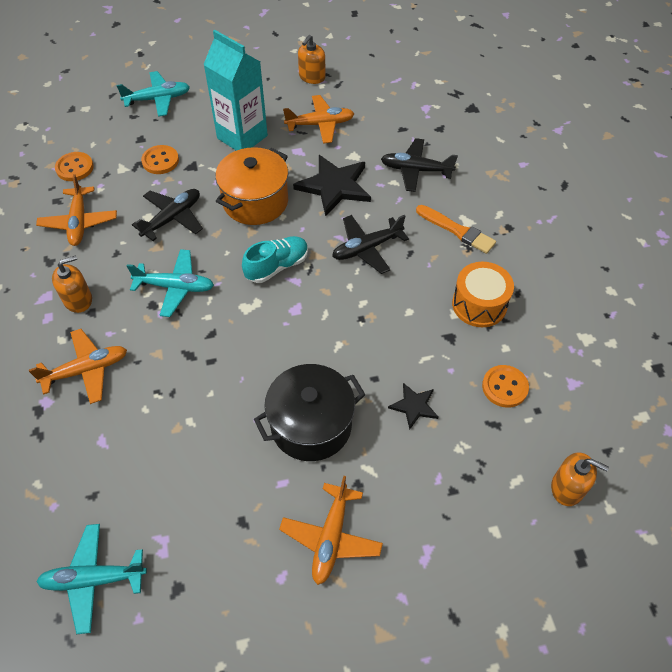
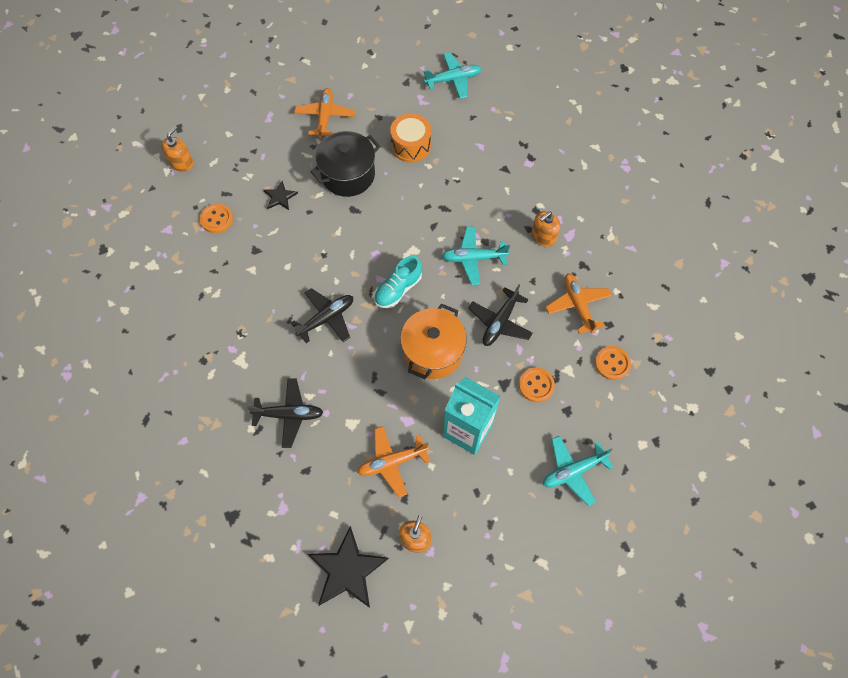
camera: 170 degrees right, 10 degrees up
(86, 370) = (511, 187): orange plane -> none
(334, 186) = (364, 381): black star -> black star (347, 570)
(457, 230) = (249, 349): orange brush -> none
(479, 304) = (232, 280): orange drum -> orange drum (411, 146)
(567, 488) = (181, 162): orange soap dispenser -> orange soap dispenser turned 105 degrees clockwise

